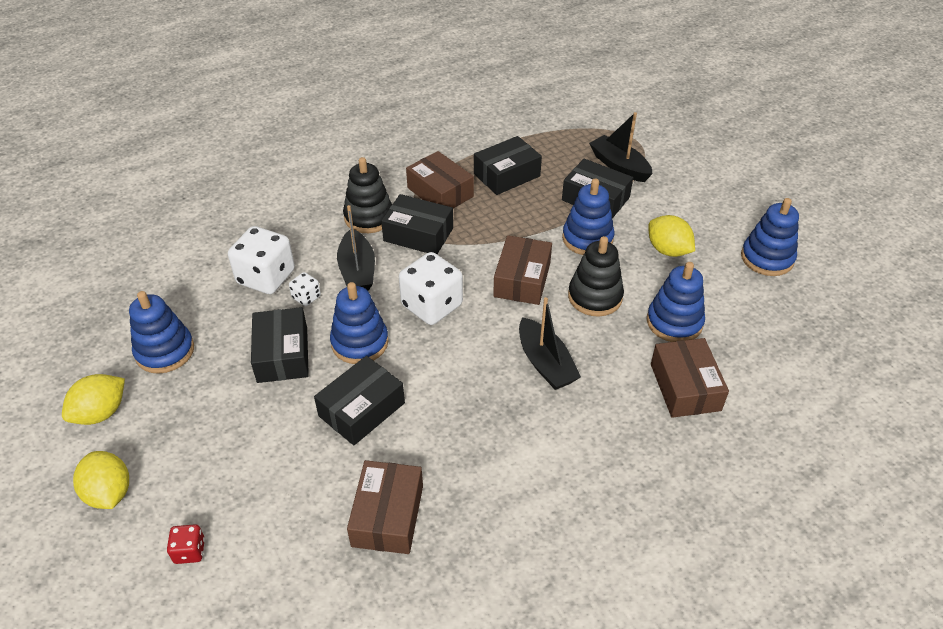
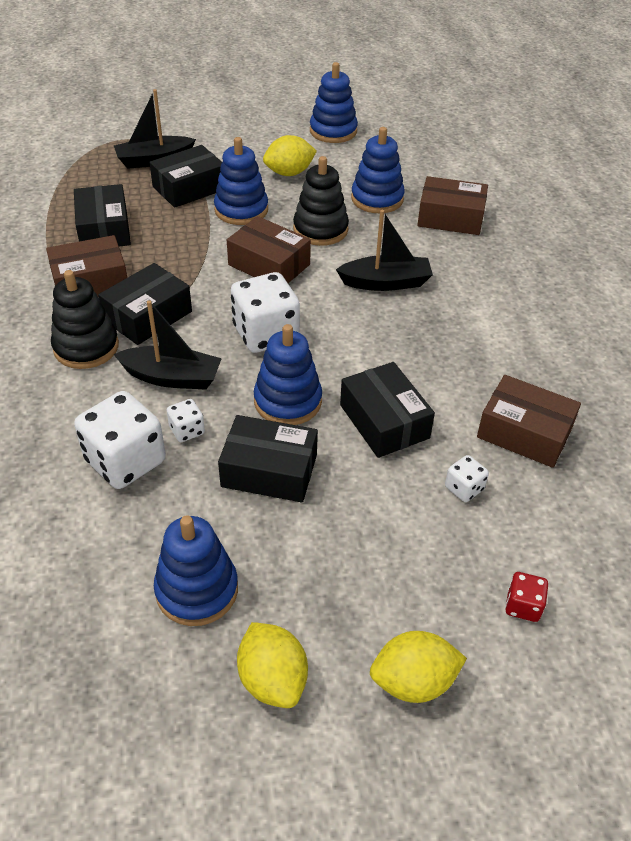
camera: 70 degrees left, 0 degrees up
(304, 483) = (464, 488): none -> white dice

